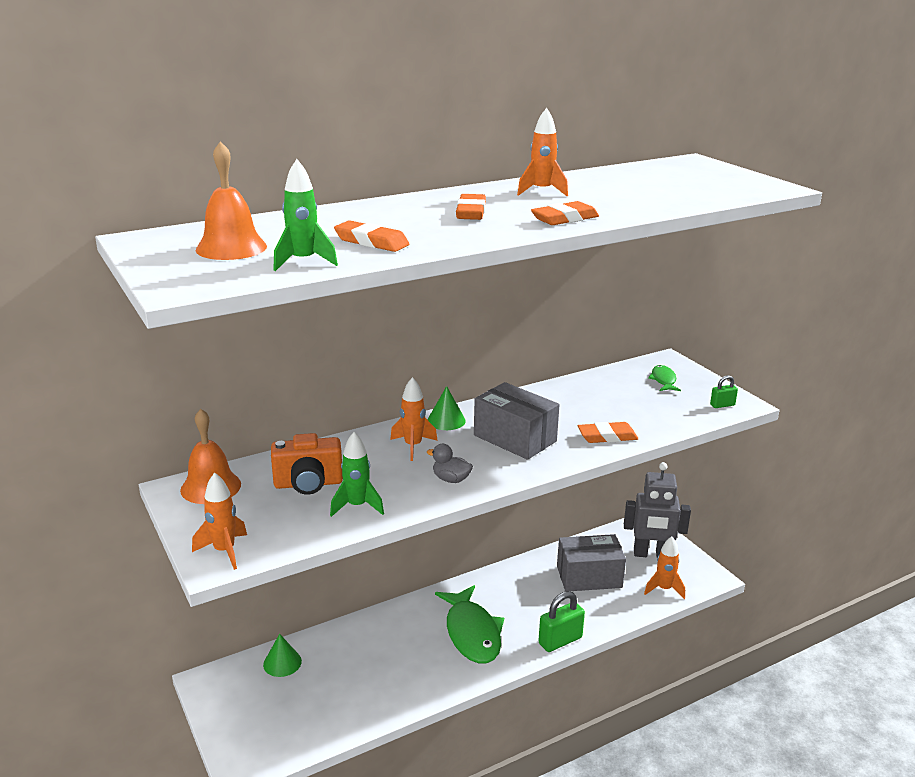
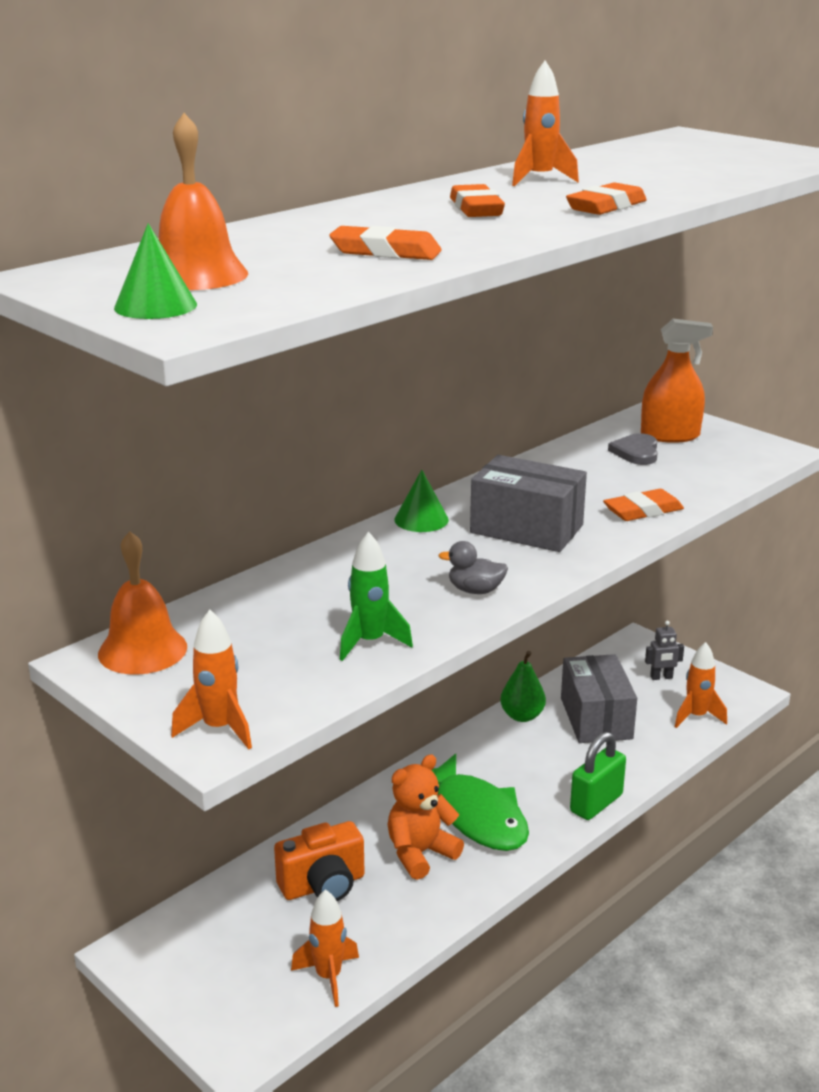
camera: 15 degrees left, 0 degrees up
(282, 663) = (231, 904): green cone -> green cone (155, 306)
(303, 262) = (321, 282): green rocket -> none
(308, 484) = (282, 625): orange camera -> orange camera (323, 885)
(413, 446) = (397, 557): orange rocket -> orange rocket (328, 977)
(421, 652) = (420, 853): none -> orange teddy bear
(536, 565) = (522, 716): none -> green pear
(589, 577) = (596, 718): grey box -> grey box turned 75 degrees counterclockwise
(630, 390) = (636, 452): none -> grey heart
(651, 554) = (661, 677): grey robot -> grey robot, size x0.45
(663, 380) = (670, 435): green fish -> orange spray bottle
(722, 405) = (759, 455): green padlock -> none

